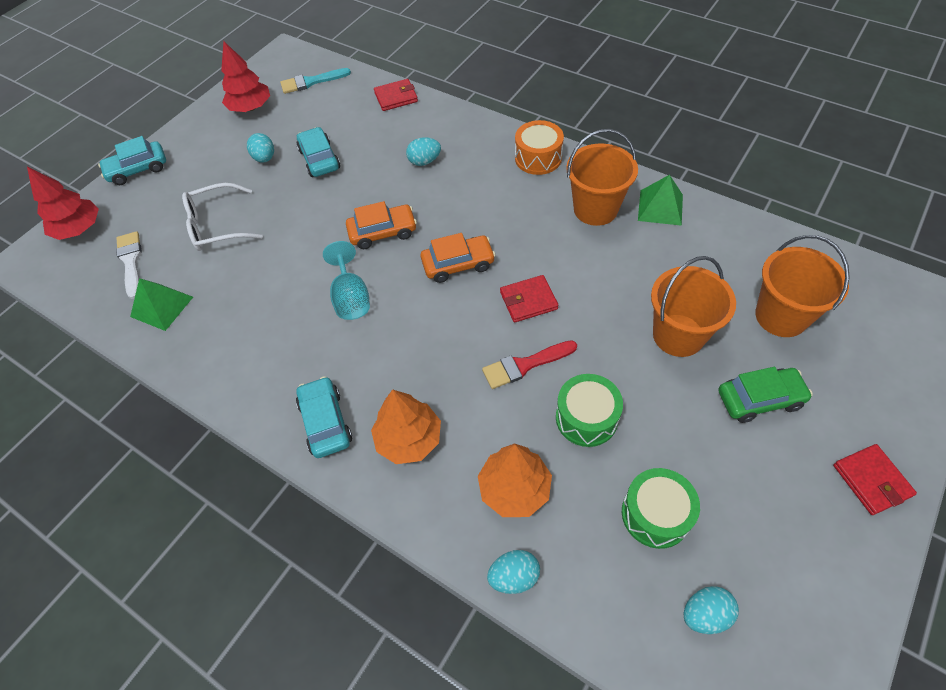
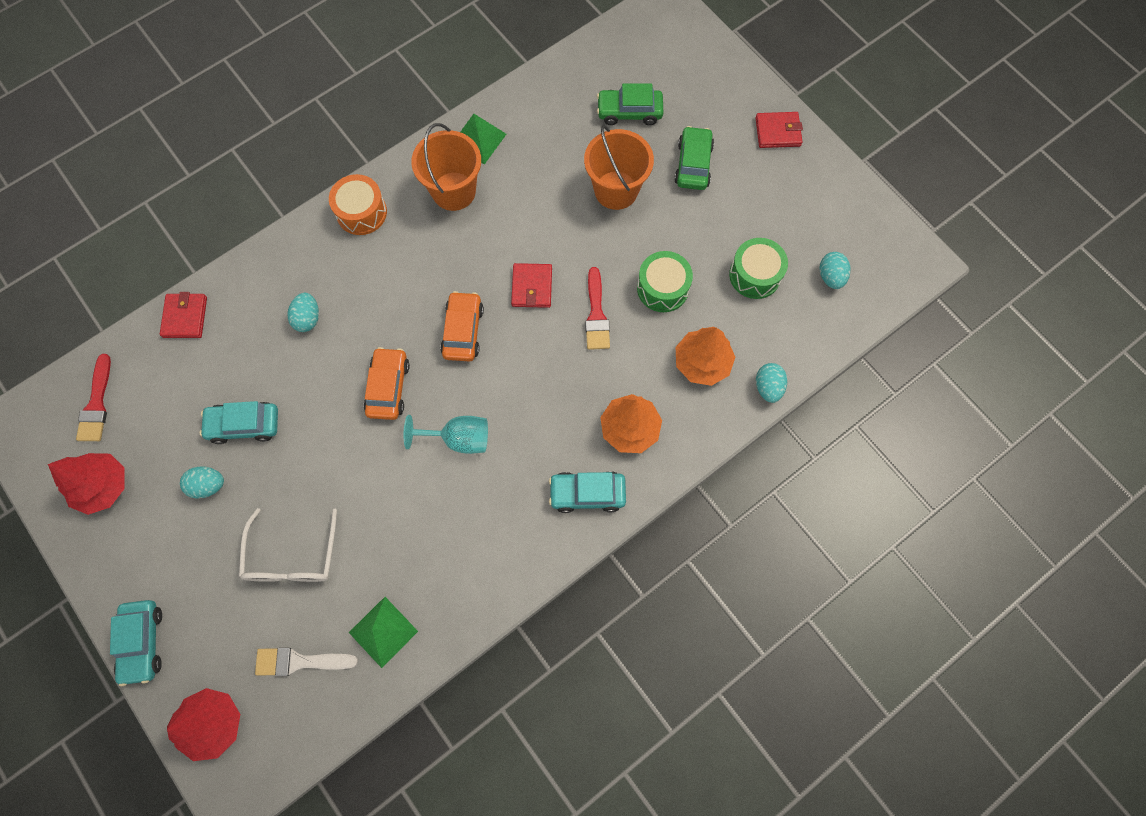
camera: 75 degrees left, 15 degrees up
(311, 82) = (96, 404): turquoise brush -> red brush
(781, 316) = (629, 112): orange bucket -> green car

